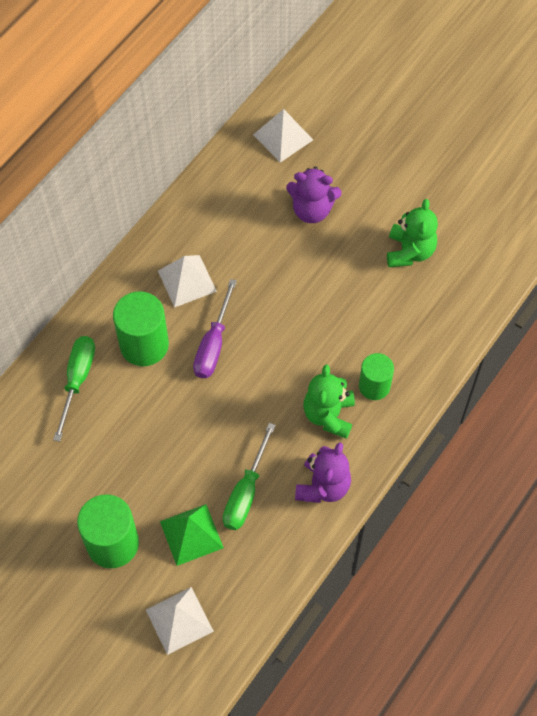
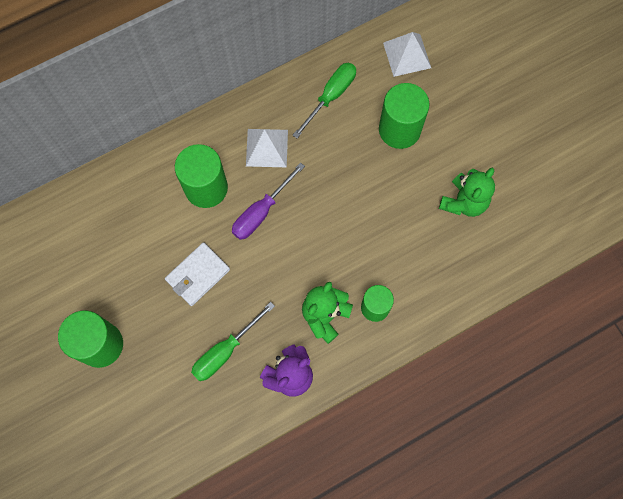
camera: 25 degrees right, 10 degrees up
(77, 380) = (139, 195): green screwdriver -> green screwdriver (330, 96)
(179, 432) = (197, 275): none -> white wallet
(179, 620) = (120, 434): white pyramid -> none
(191, 534) = (165, 366): green pyramid -> none
(312, 210) = (399, 129): purple teddy bear -> green cylinder

